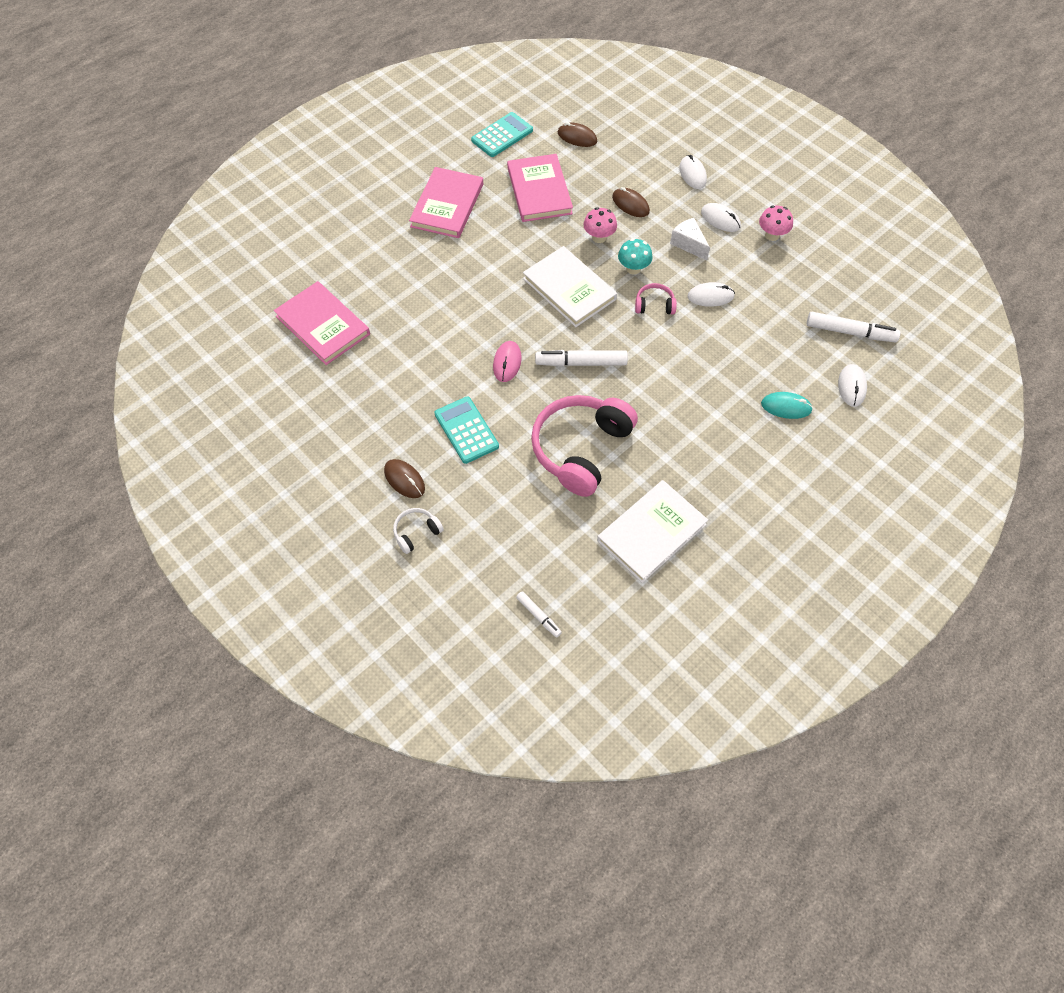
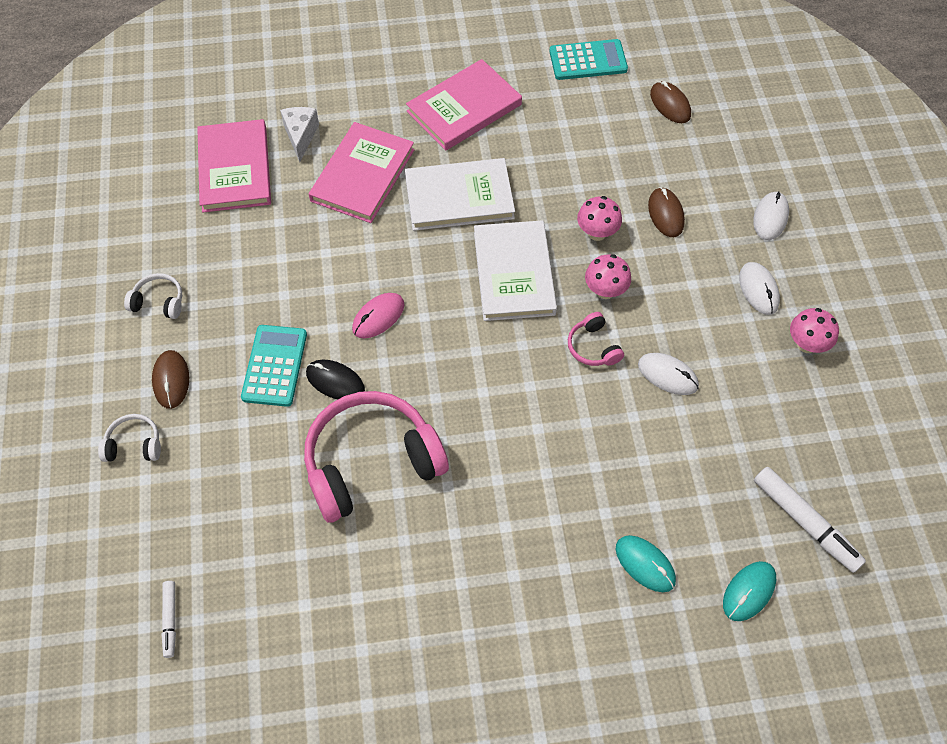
camera: 35 degrees right, 0 degrees up
(349, 437) = (159, 302): none -> white headphones
(514, 416) = (335, 381): none -> black mouse
(539, 191) = (576, 144): pink book -> pink book (362, 175)
(581, 363) = (455, 365): white marker -> none
(633, 268) = (605, 290): turquoise mushroom -> pink mushroom
(651, 532) = (364, 610): white book -> white book (459, 197)
(654, 305) = (593, 347): pink headphones -> pink headphones turned 150 degrees counterclockwise
(688, 244) = (694, 298): white cheese -> white cheese (301, 136)
(851, 386) = (749, 591): white mouse -> turquoise mouse

